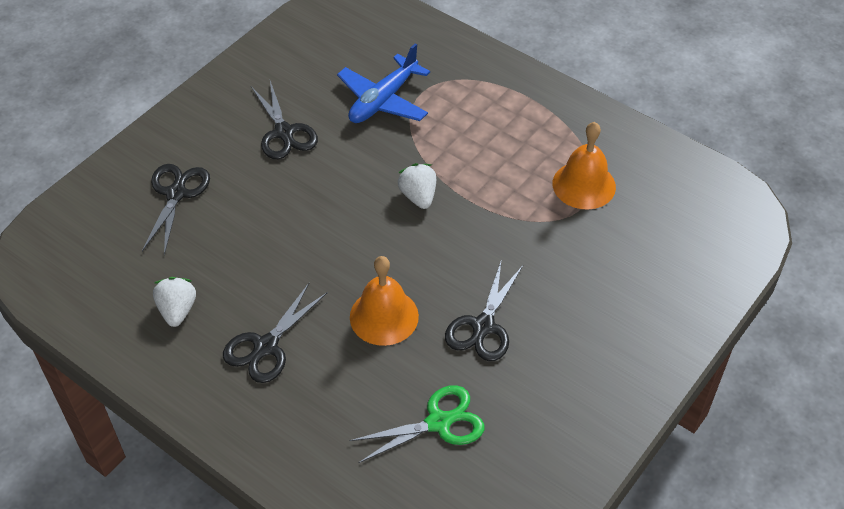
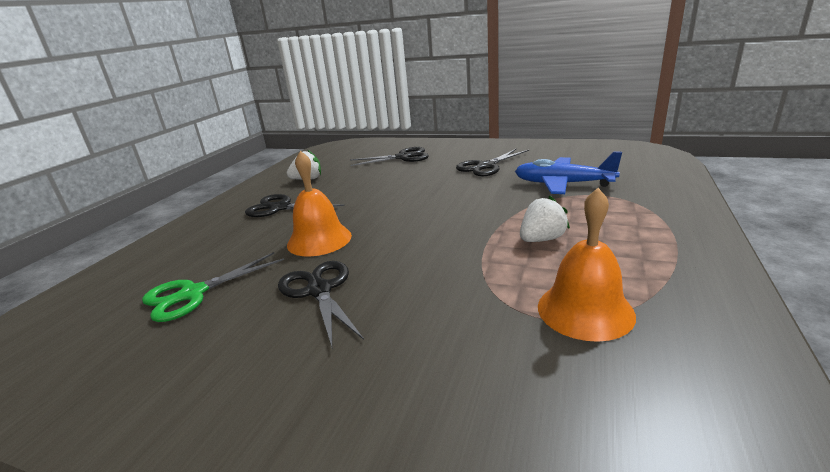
camera: 75 degrees right, 25 degrees down
(418, 196) = (467, 221): white strawberry -> white strawberry (541, 239)
(438, 422) = (193, 294): green scissors -> green scissors turned 90 degrees clockwise
(483, 326) = (319, 290): black scissors -> black scissors turned 60 degrees clockwise

